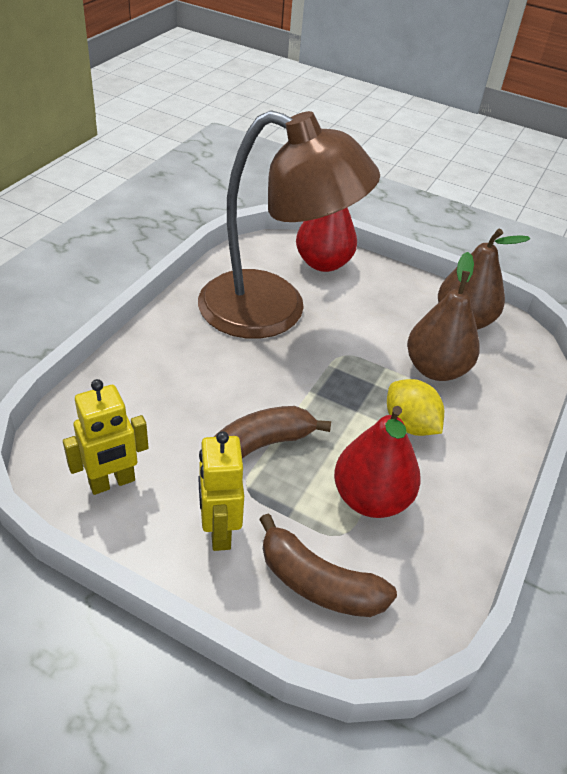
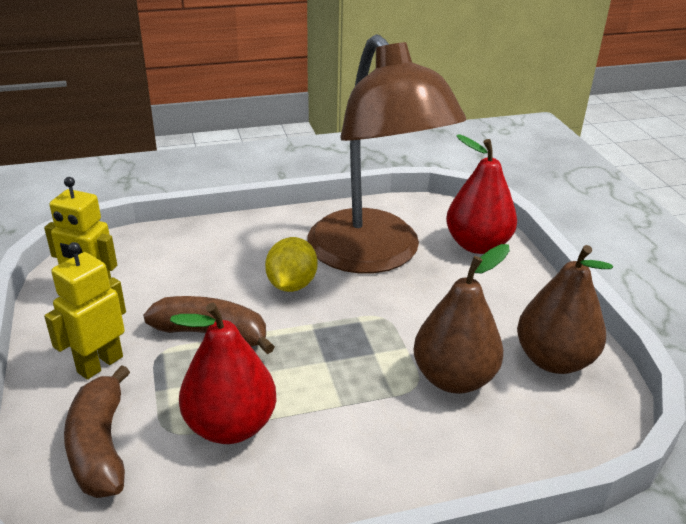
camera: 50 degrees right, 10 degrees down
(409, 424) = (354, 401): yellow lemon -> yellow lemon (291, 285)

